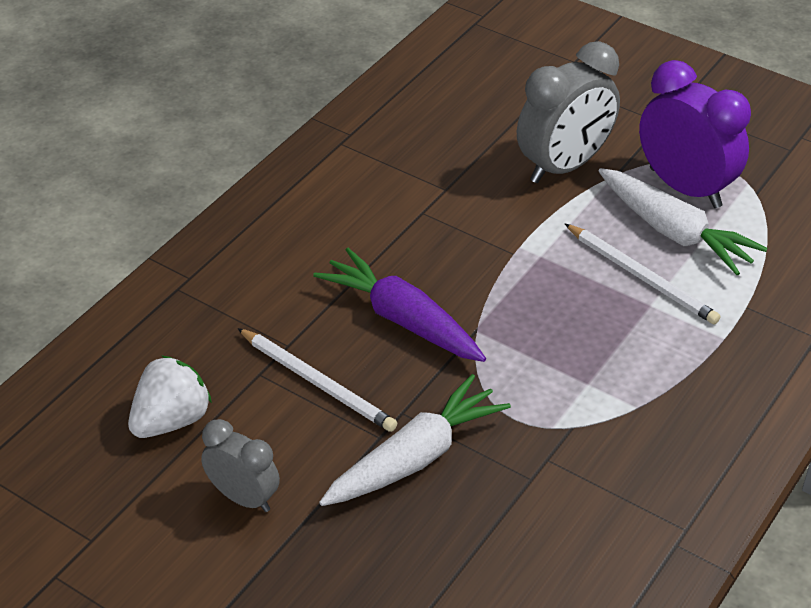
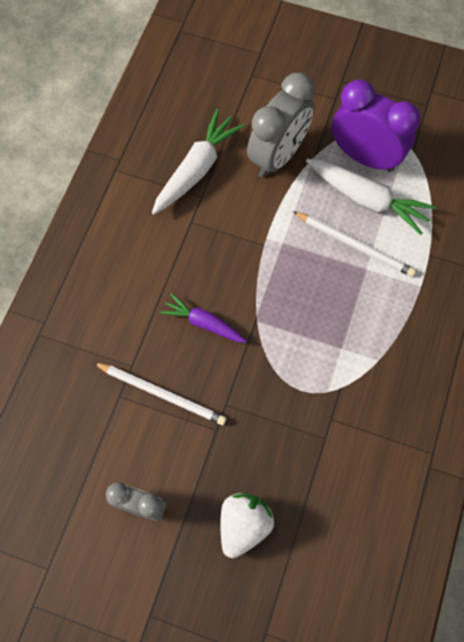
camera: 15 degrees left, 25 degrees up
(171, 420) = (71, 453): white strawberry -> white strawberry (243, 525)
(402, 319) = (204, 323): purple carrot -> purple carrot, size x0.63
(415, 457) = (245, 441): white carrot -> white carrot (197, 169)

